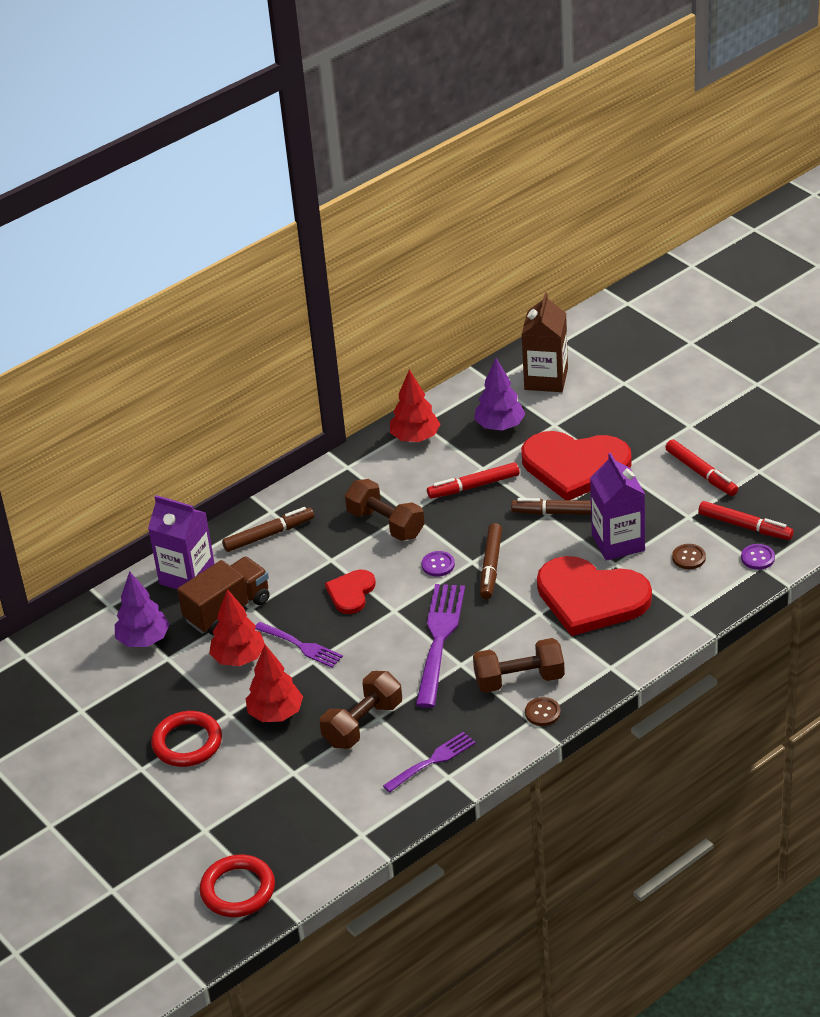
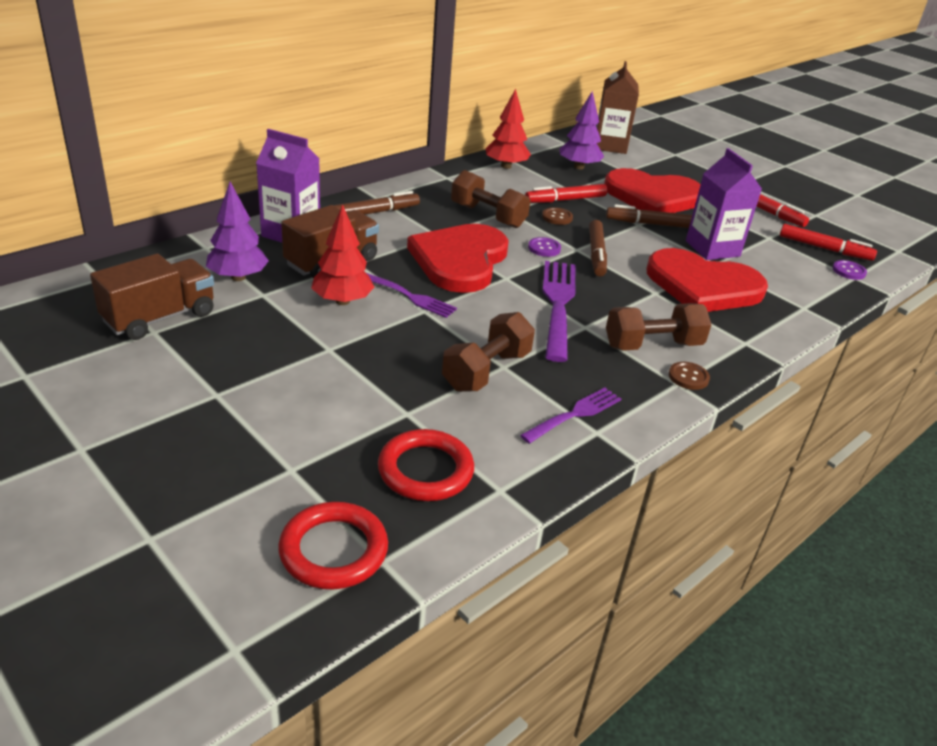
camera: 10 degrees left, 5 degrees down
(83, 695) = (160, 318): none -> brown truck
(187, 743) = (277, 373): red ring -> red ring (425, 470)
(276, 713) = (384, 353): red tree -> none
(351, 593) = (460, 260): red heart -> red heart, size x1.99
(689, 557) = (784, 265): brown button -> brown button (557, 217)

